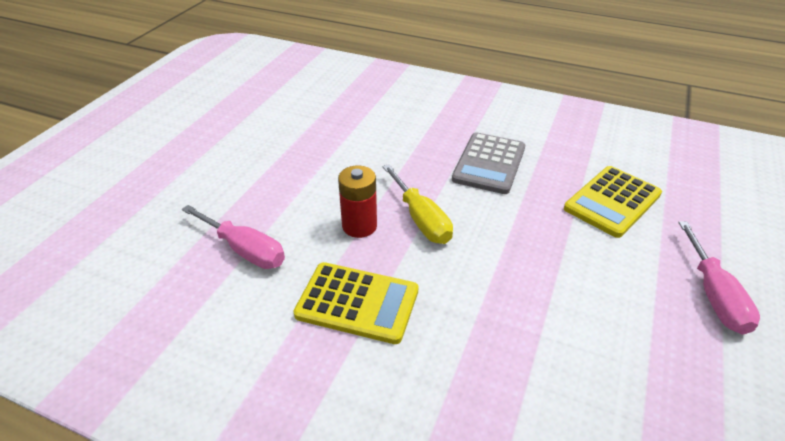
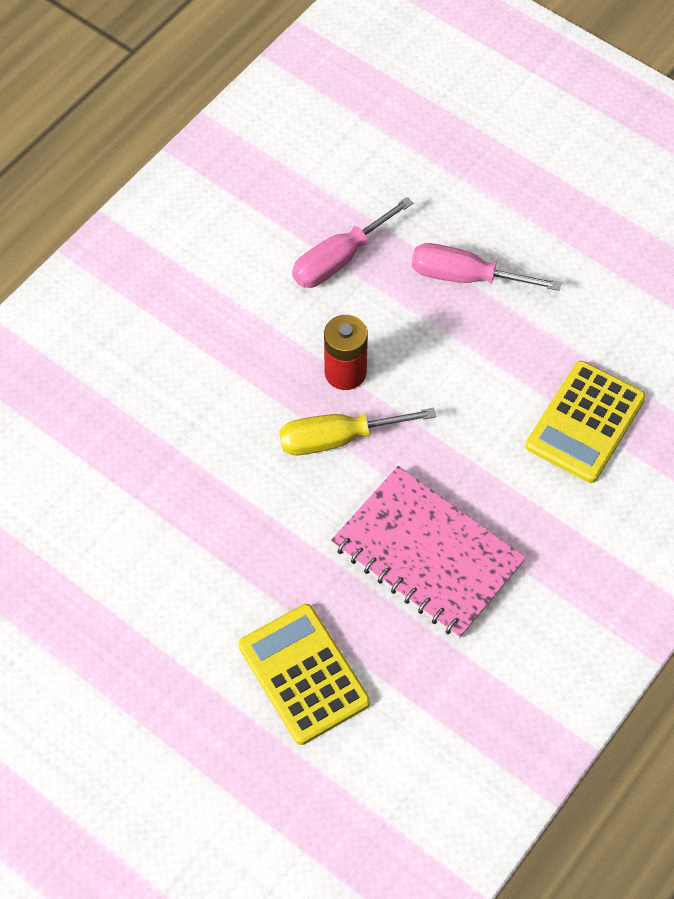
camera: 105 degrees right, 20 degrees up
(357, 303) = (230, 348): yellow calculator -> yellow calculator (585, 422)
(489, 164) = (427, 554): grey calculator -> pink notebook
(714, 295) = (121, 696): pink screwdriver -> pink screwdriver (465, 276)

